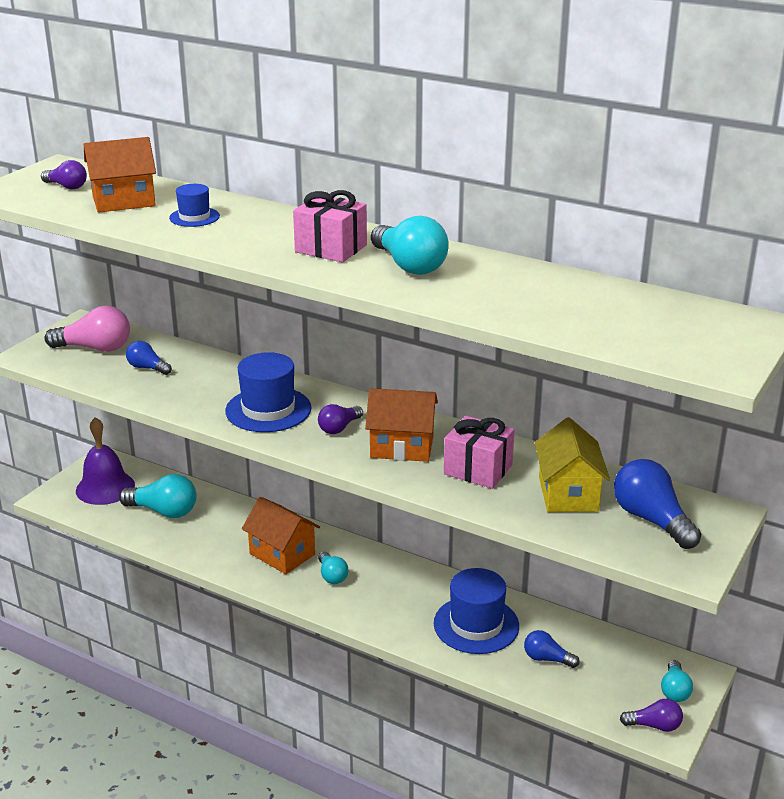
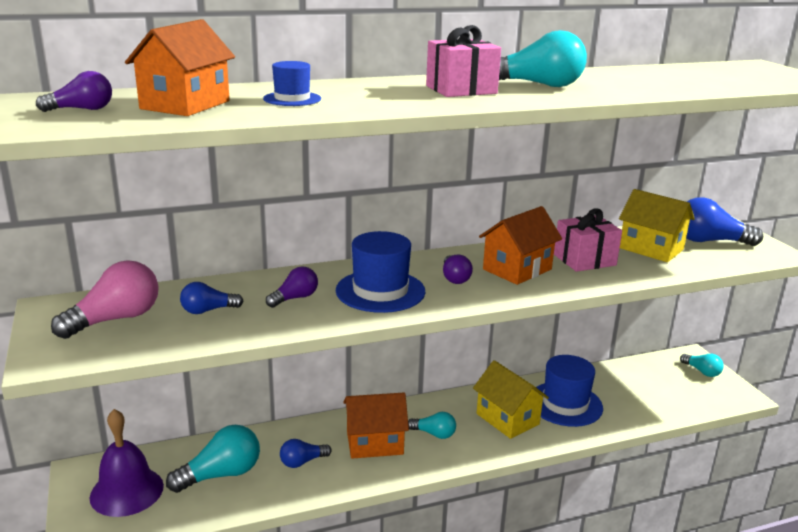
camera: 50 degrees left, 5 degrees down
(406, 603) = (507, 419): none -> yellow house
(547, 659) = (629, 397): blue light bulb -> blue light bulb (302, 462)
(654, 725) = (730, 395): purple light bulb -> purple light bulb (295, 298)

